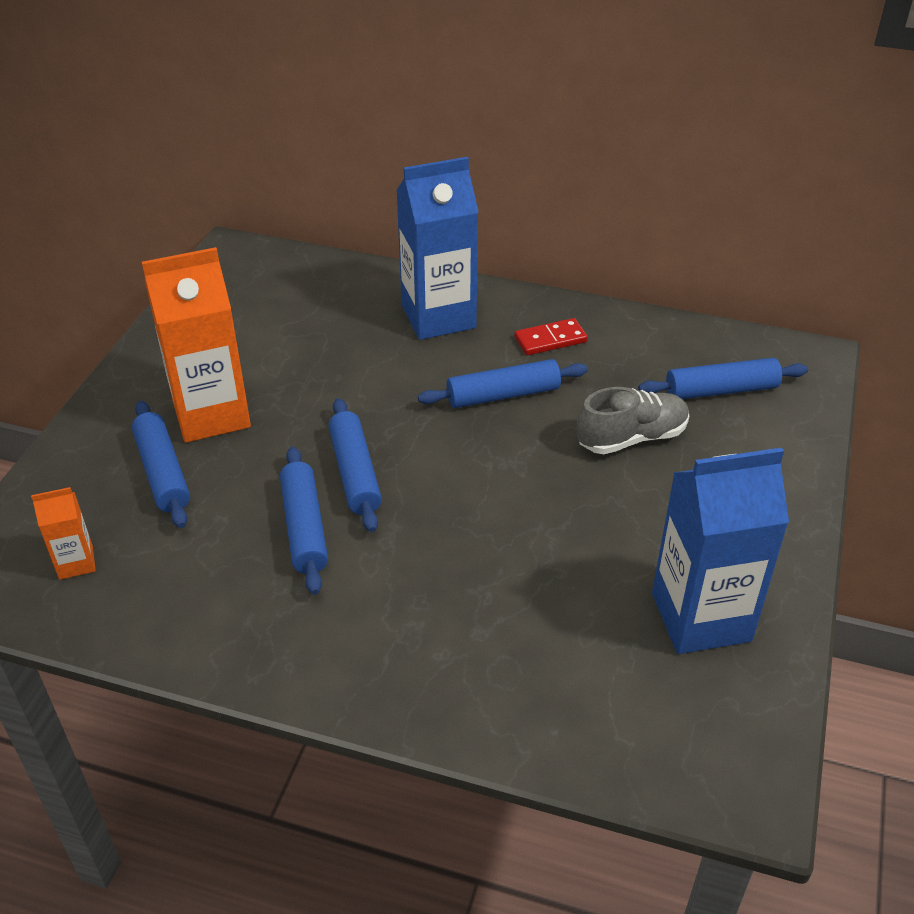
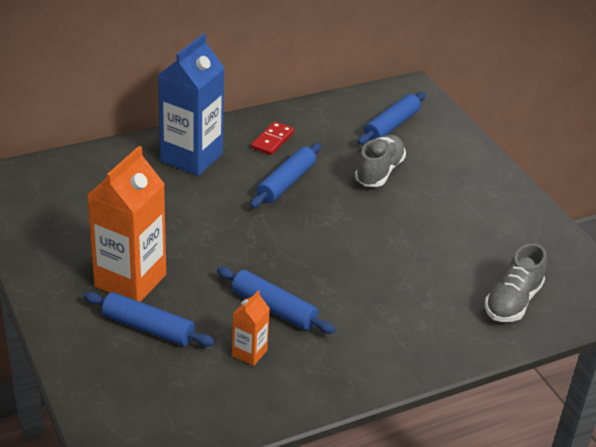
camera: 45 degrees left, 5 degrees down
(76, 563) = (168, 403): orange carton -> orange carton (249, 353)
(355, 473) = (262, 265): blue rolling pin -> none
(593, 700) = (513, 302): none -> grey shoe
(701, 617) = (511, 238): blue carton -> none

